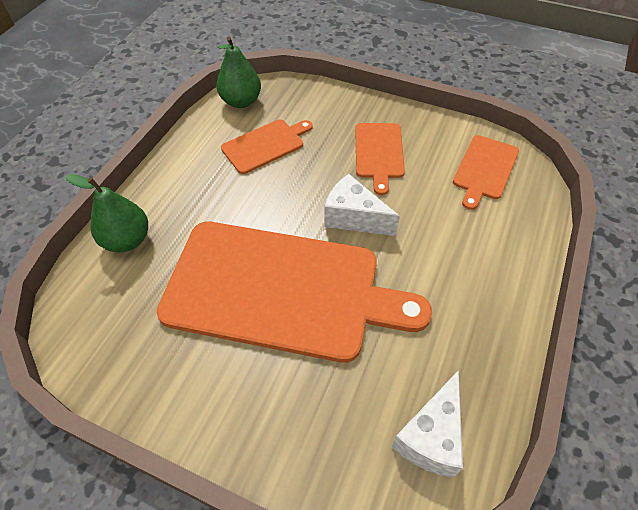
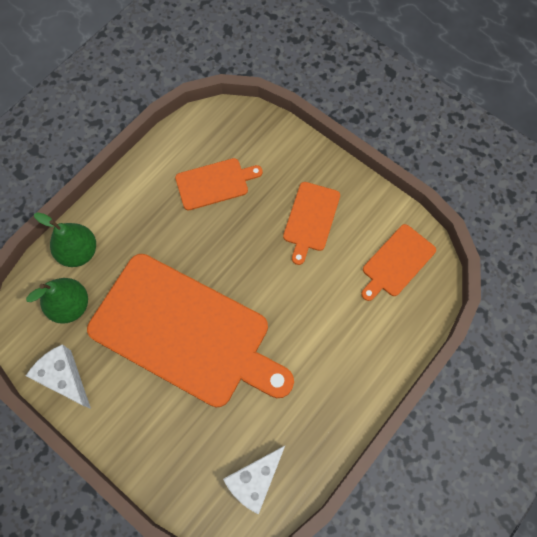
camera: 15 degrees right, 15 degrees up
(241, 101) = (207, 126): green pear -> green pear (70, 306)
(354, 218) = (265, 281): white cheese -> white cheese (64, 378)

